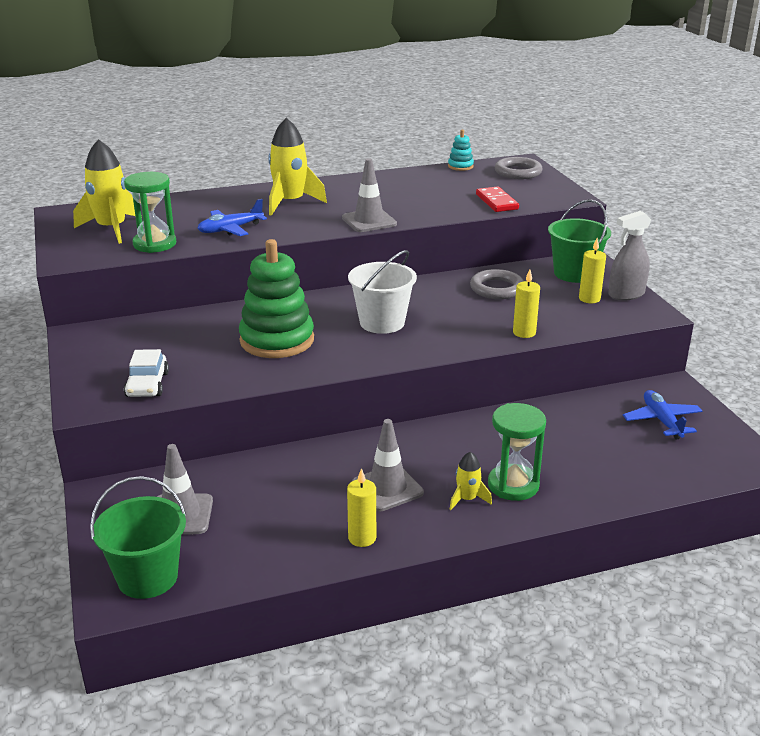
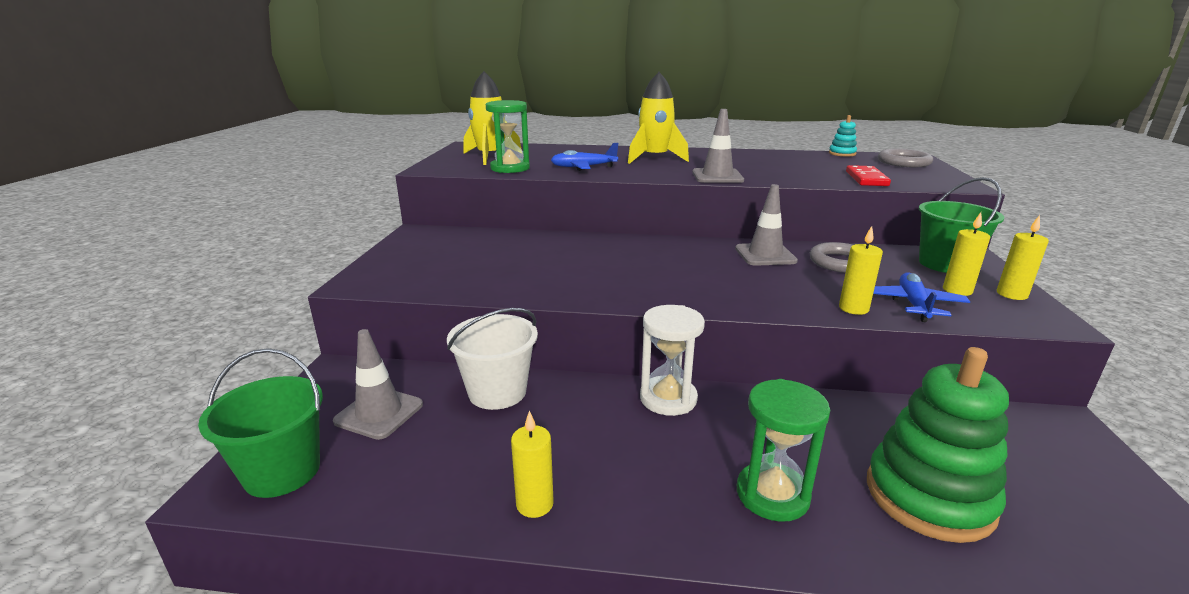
camera: 25 degrees right, 5 degrees down
(147, 384) = (424, 278): white car -> none
(277, 340) = (574, 265): green stacking toy -> green stacking toy (929, 496)
(382, 322) = (691, 270): white bucket -> white bucket (497, 392)
(387, 488) = (609, 449): grey traffic cone -> grey traffic cone (765, 255)
(406, 439) = (668, 398): none -> white hourglass
(467, 499) = (699, 495): yellow rocket -> none
(626, 294) = (1011, 294): grey spray bottle -> yellow candle
(662, 421) = (1036, 466): blue plane -> blue plane (913, 304)

